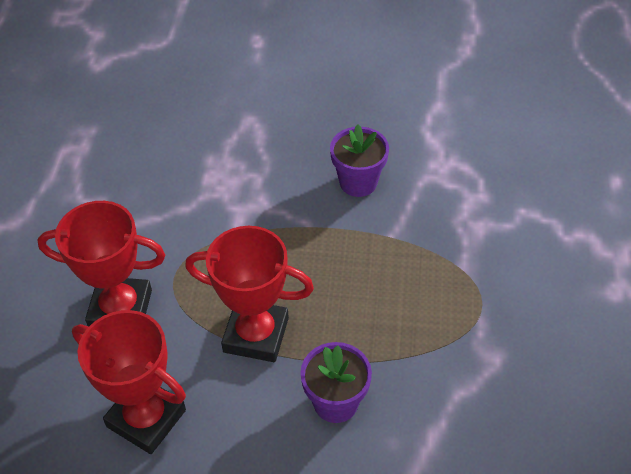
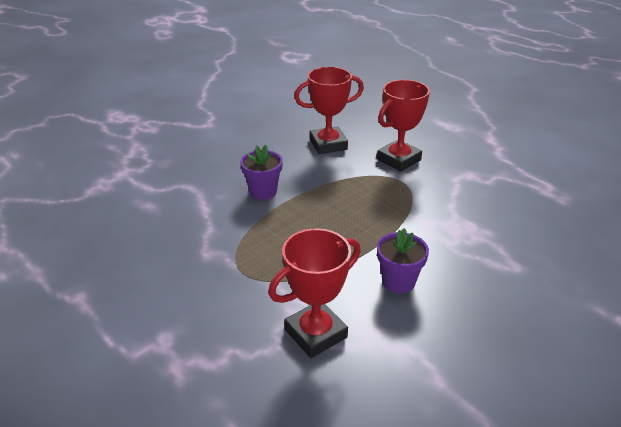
camera: 130 degrees right, 15 degrees down
(256, 335) = (332, 188): red trophy -> red trophy (315, 333)

